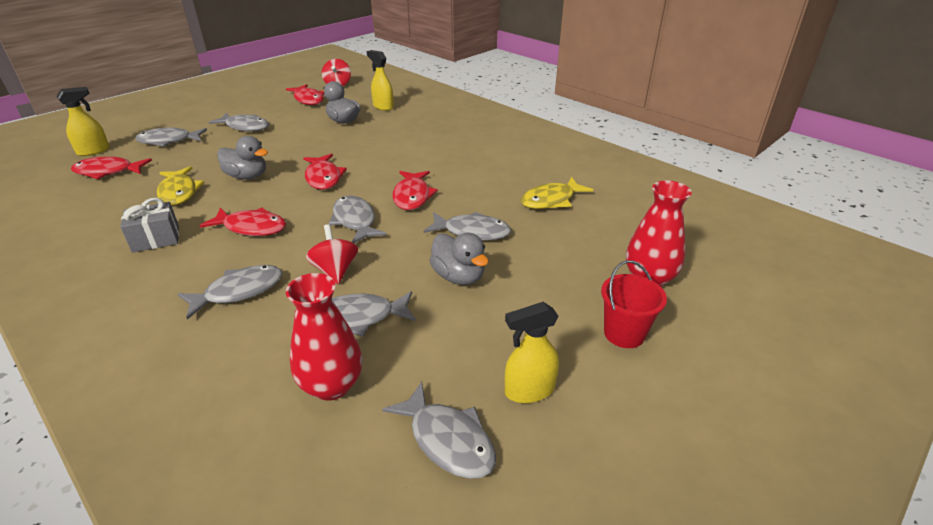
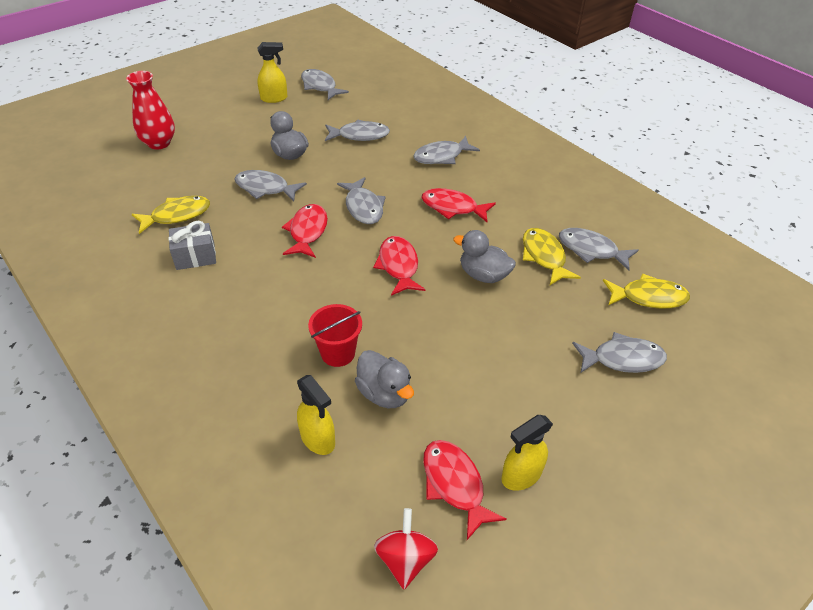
camera: 175 degrees left, 10 degrees up
(94, 151) = (705, 343): yellow spray bottle -> yellow spray bottle (521, 475)
(108, 172) = (648, 297): red fish -> yellow fish
(156, 239) = (528, 202): grey gift -> grey gift (195, 256)
(245, 127) = (531, 389): grey fish -> grey fish (591, 250)
(332, 385) = (374, 107): red vase -> none
(335, 270) = (377, 165): red spinning top -> none
(624, 333) = (205, 116): red bucket -> red bucket (338, 353)

